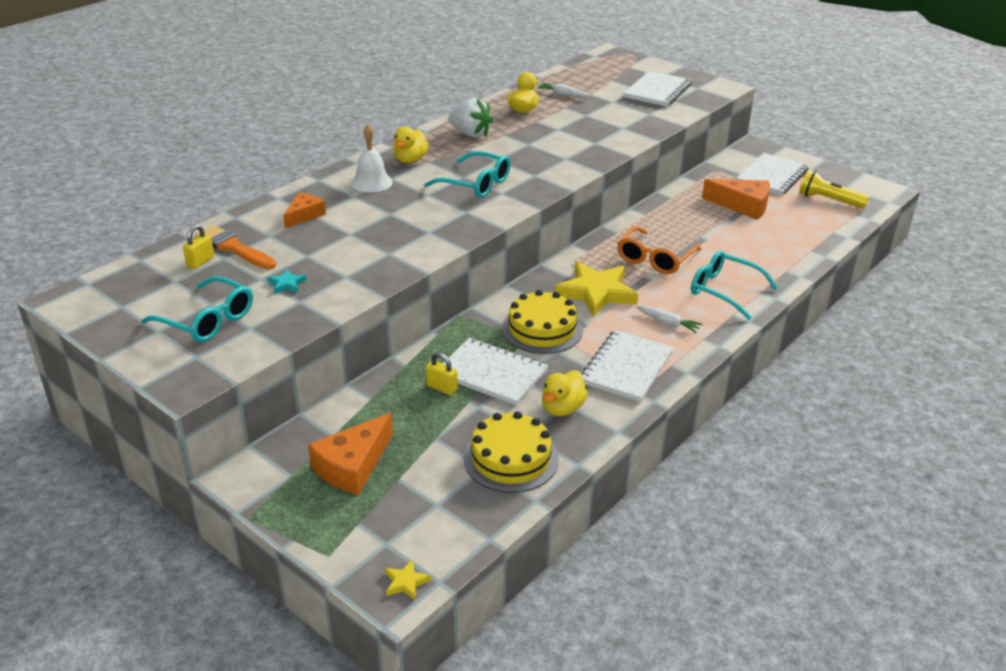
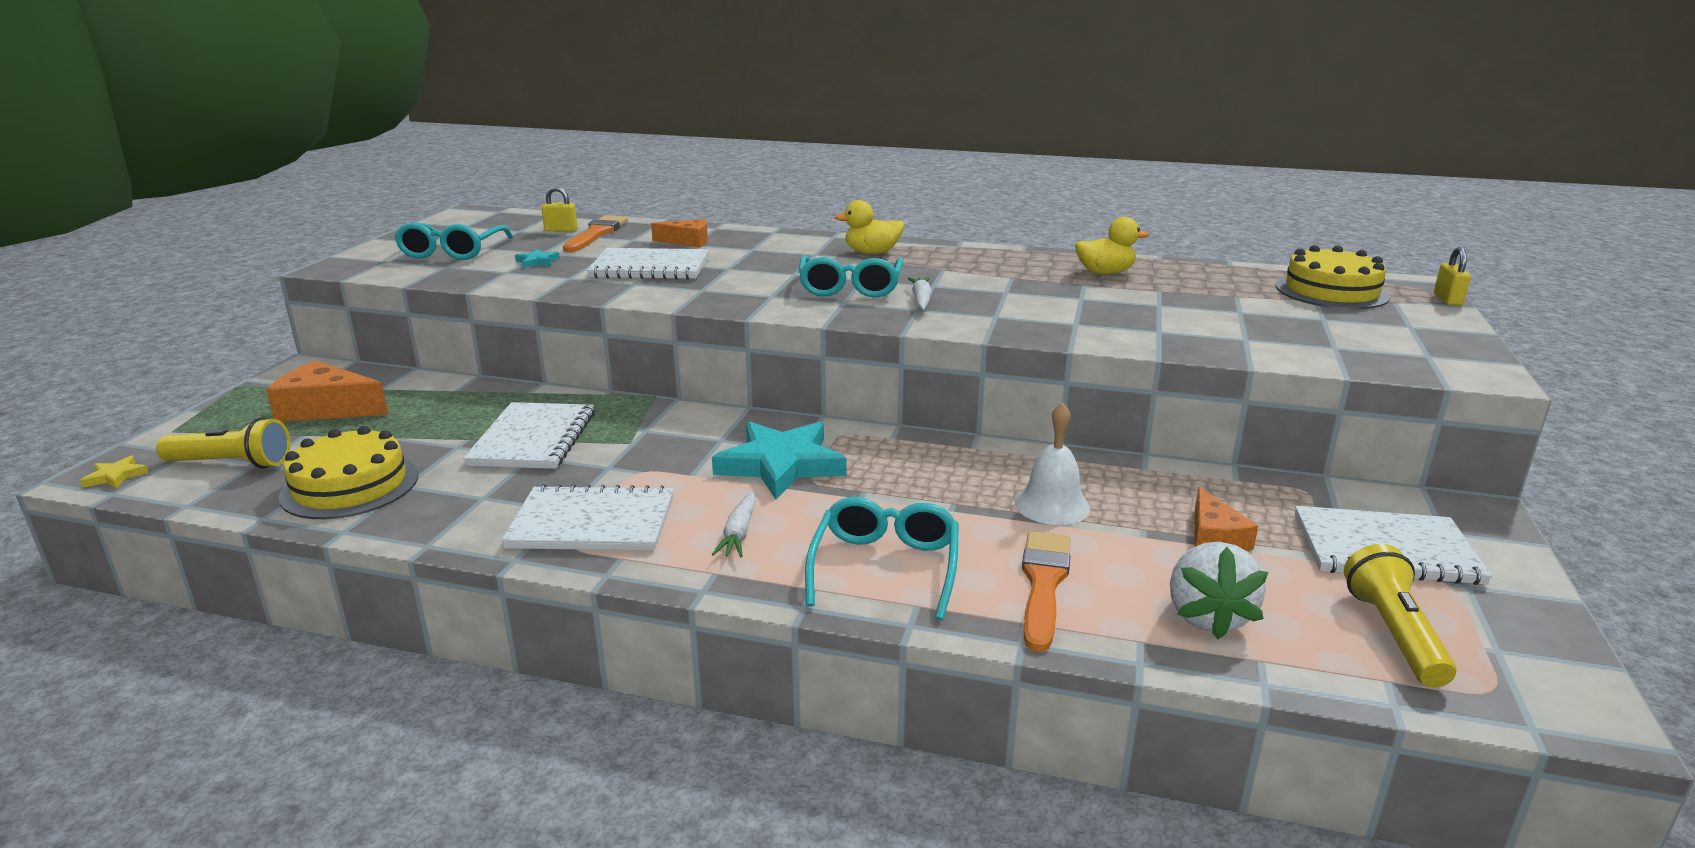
camera: 65 degrees right, 10 degrees down
(371, 182) = (793, 249): white bell -> white bell (1052, 505)
(428, 517) = (231, 464): none -> yellow flashlight
(442, 388) = (490, 419): yellow padlock -> yellow padlock (1447, 299)
(470, 134) = (985, 263): white strawberry -> white strawberry (1207, 616)
(542, 329) = (656, 448): yellow cake -> yellow cake (1331, 291)
(562, 95) = (1198, 283): white carrot -> white carrot (921, 300)
(562, 408) = (470, 496): yellow duck -> none
(596, 292) = (781, 465): yellow star -> turquoise star
(655, 259) = (924, 490): orange glasses -> none
(657, 91) = (1345, 331): white notebook -> white notebook (650, 267)
(743, 206) = (1214, 537): orange cheese -> orange cheese, size x0.63
(759, 257) = (1043, 584): none -> orange brush

